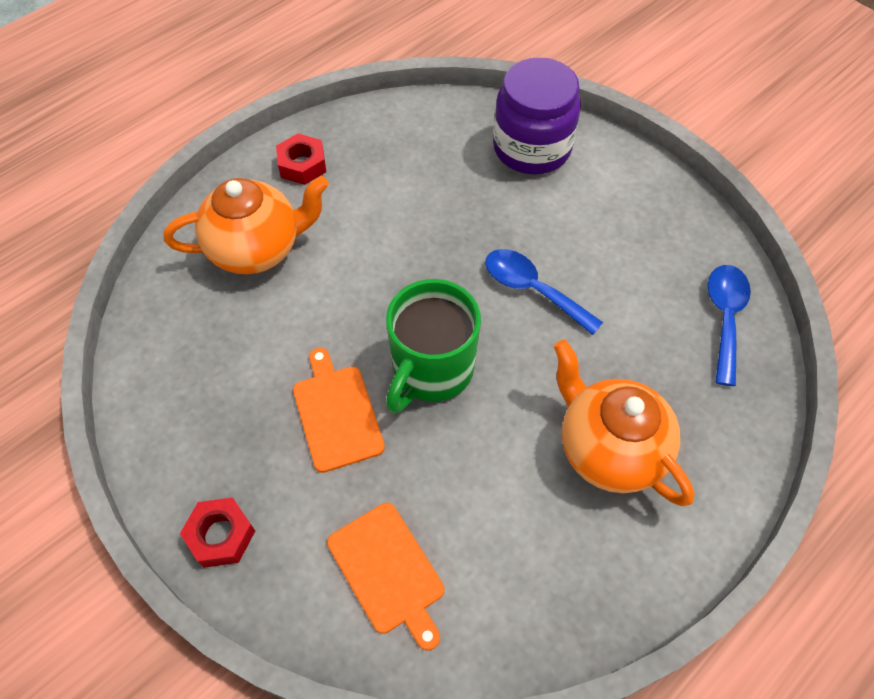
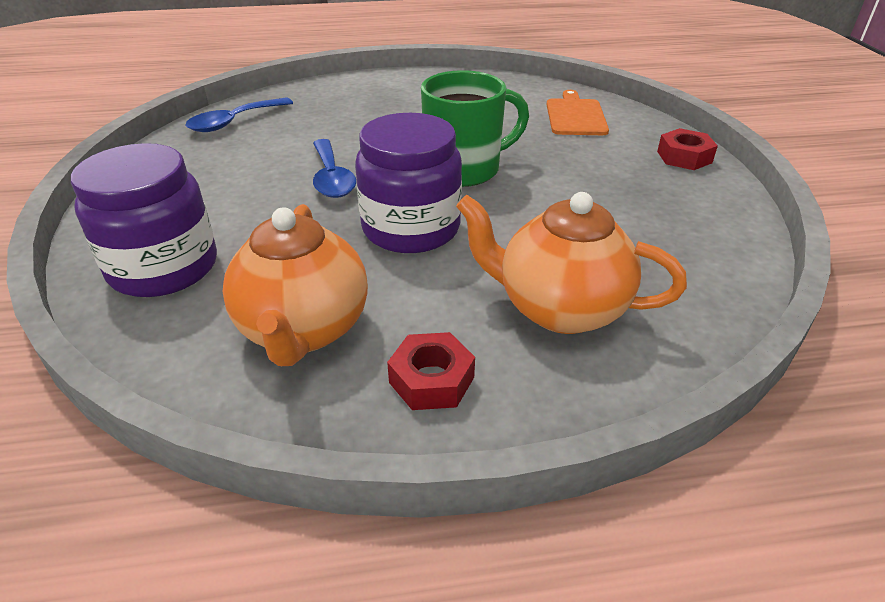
camera: 145 degrees left, 20 degrees down
(336, 414) = (560, 176): orange cutting board -> none
(411, 267) = (411, 228): none -> purple jar
(609, 449) = (393, 108): orange teapot -> orange teapot (304, 330)

